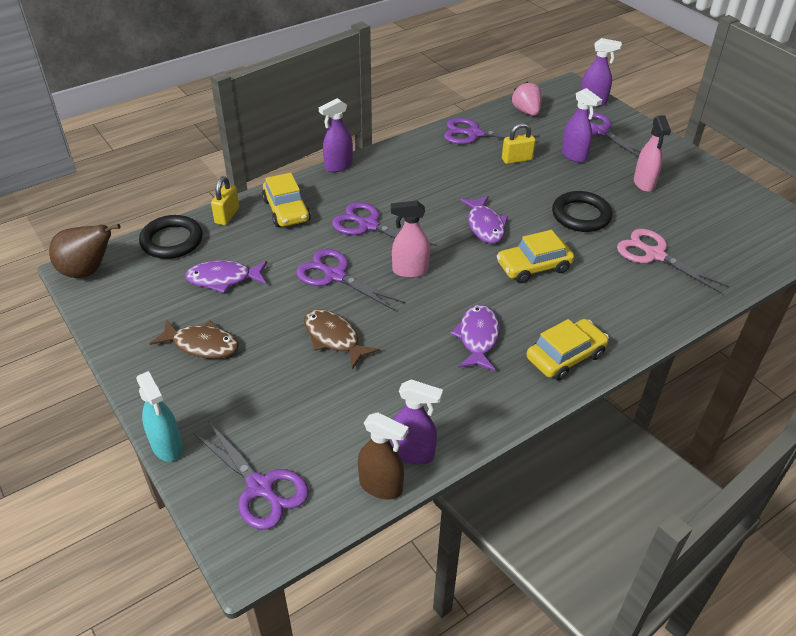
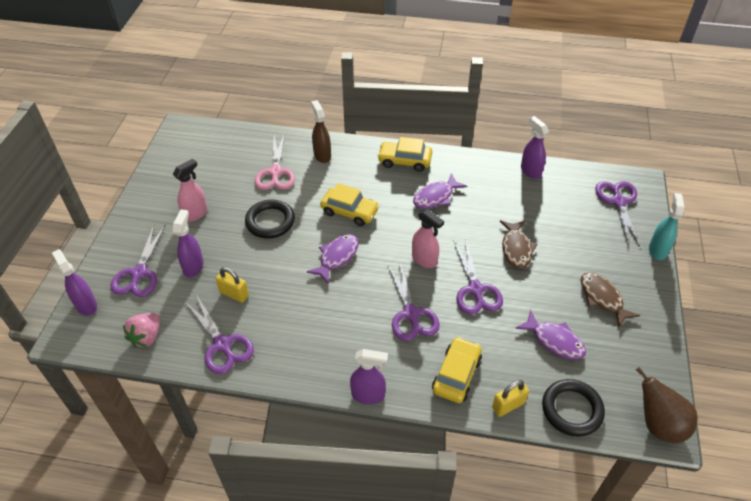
camera: 135 degrees left, 5 degrees up
(381, 486) = (559, 168): brown spray bottle -> brown spray bottle (322, 155)

